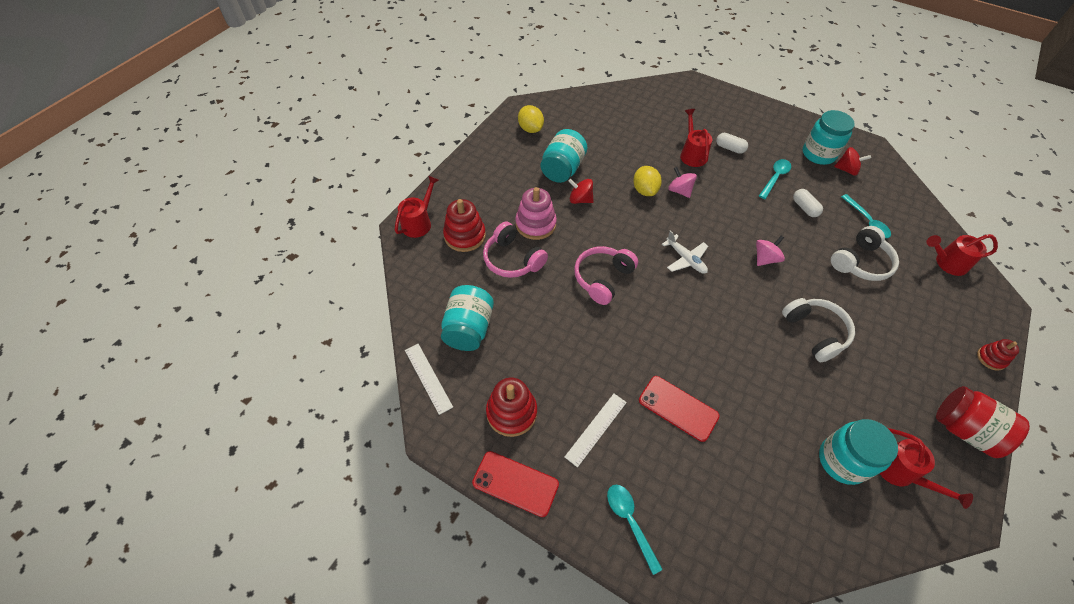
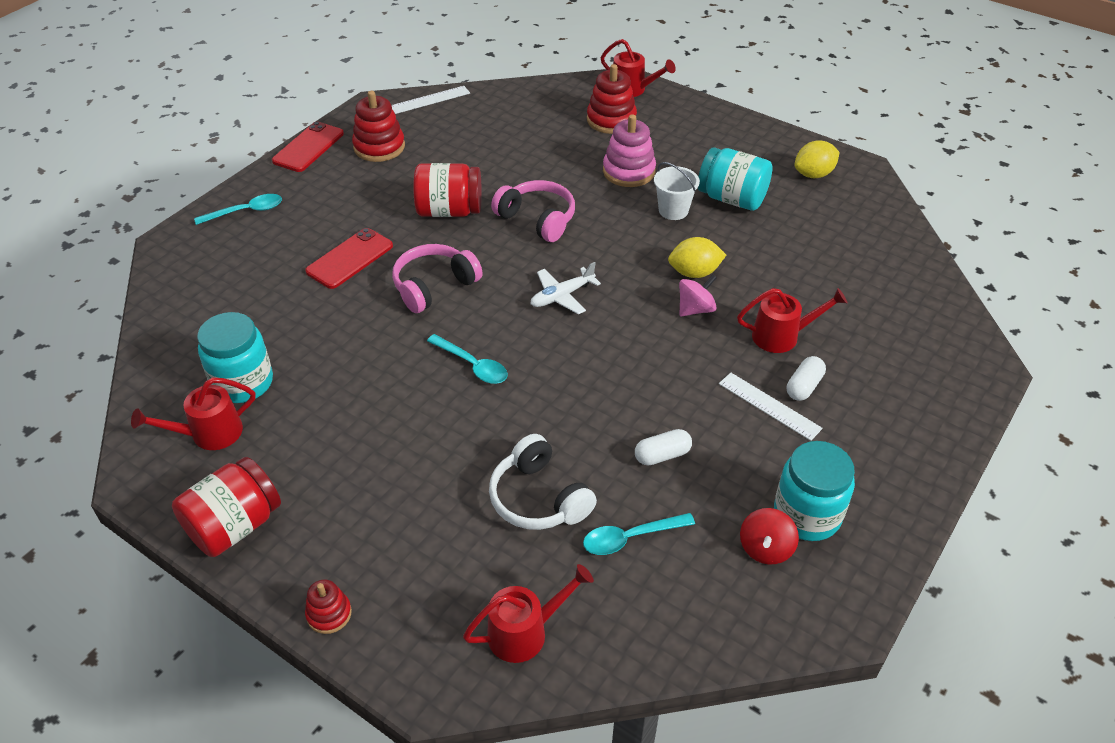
camera: 95 degrees right, 10 degrees down
(469, 329) = (482, 122): turquoise jar -> none
(512, 259) = (573, 152): pink headphones -> pink headphones (434, 286)
(580, 199) = (673, 210): red spinning top -> white bucket
(596, 429) = (345, 198): white ruler -> white ruler (769, 406)
(601, 340) = (449, 211): none -> red jar
(765, 259) = (556, 379): pink spinning top -> none
(775, 178) = (733, 432): turquoise spoon -> turquoise spoon (472, 365)
(815, 332) = (421, 404): white headphones -> none
(946, 263) = (526, 631): red watering can -> red watering can turned 60 degrees clockwise

